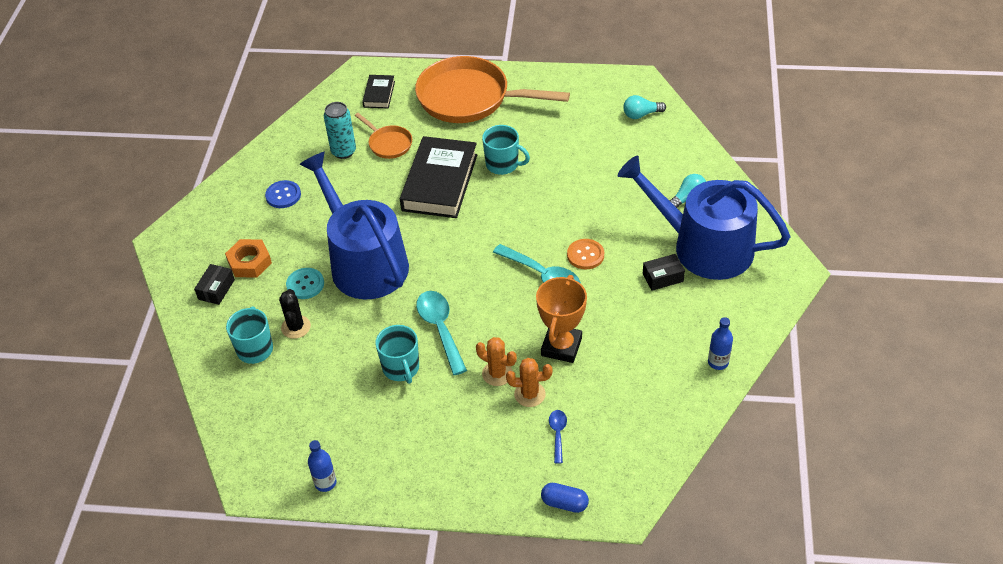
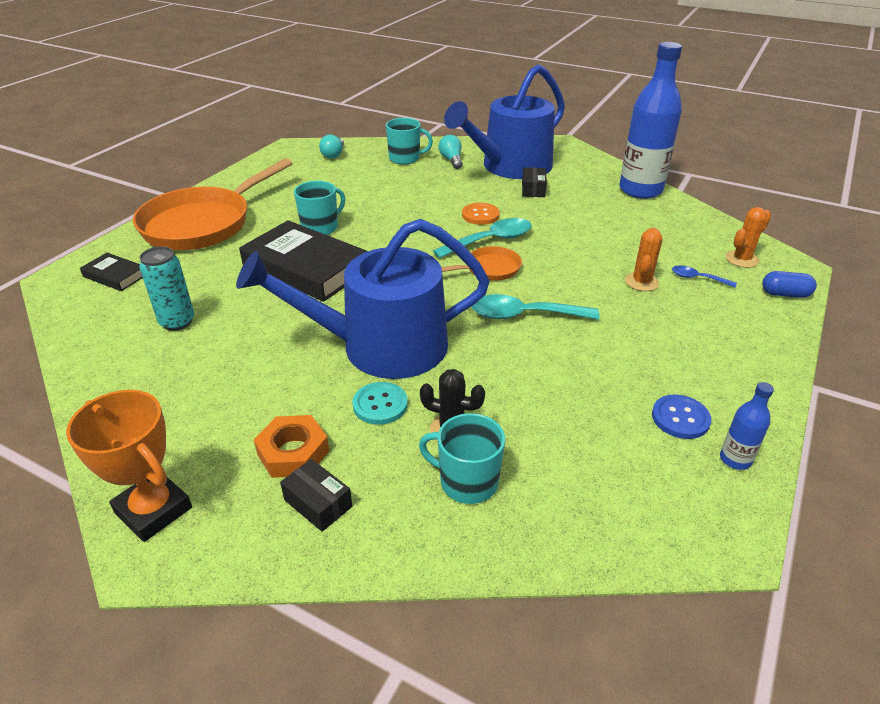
camera: 70 degrees left, 10 degrees down
(283, 195) = (196, 390): blue button -> blue button (680, 418)
(388, 144) = (205, 287): orange pan -> orange pan (489, 269)
(401, 368) = (569, 355): turquoise mug -> turquoise mug (405, 158)
(497, 373) = (606, 294): orange cactus -> orange cactus (742, 259)
(561, 346) = (588, 252): orange trophy -> orange trophy (153, 510)
(564, 503) = (785, 294): blue capsule -> blue capsule turned 60 degrees clockwise
(718, 362) = (640, 190): blue bottle -> blue bottle, size x2.34

